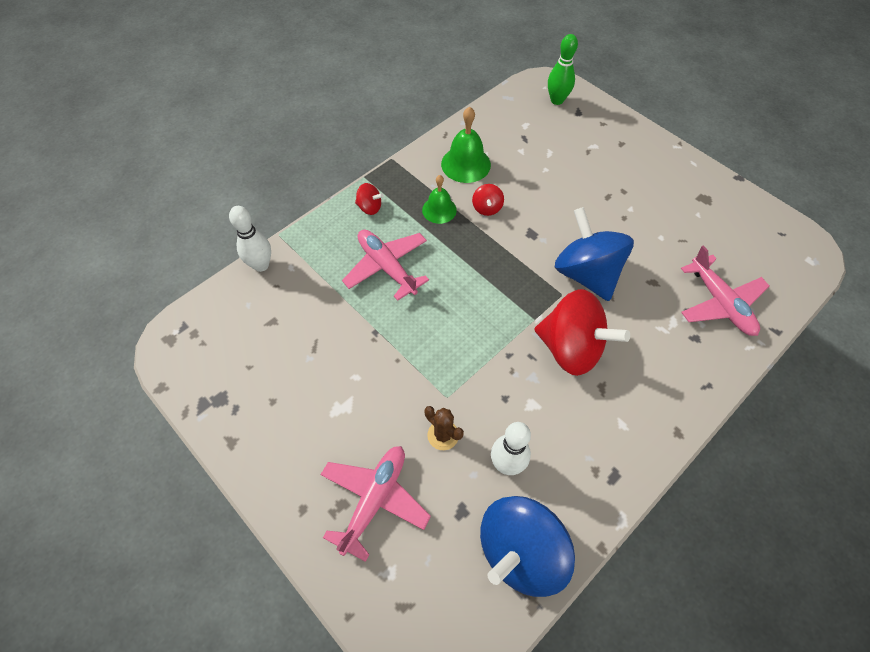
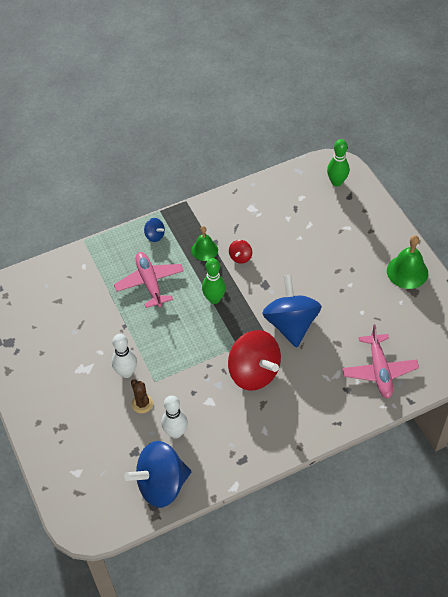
camera: 20 degrees right, 5 degrees down
(261, 265) = (64, 259): white bowling pin -> white bowling pin (126, 372)
(369, 207) = (155, 236): red spinning top -> blue spinning top
(374, 500) = (83, 429): pink plane -> none
(466, 164) = (240, 219): green bell -> green bell (407, 271)
(477, 266) = (214, 299): none -> green bowling pin

